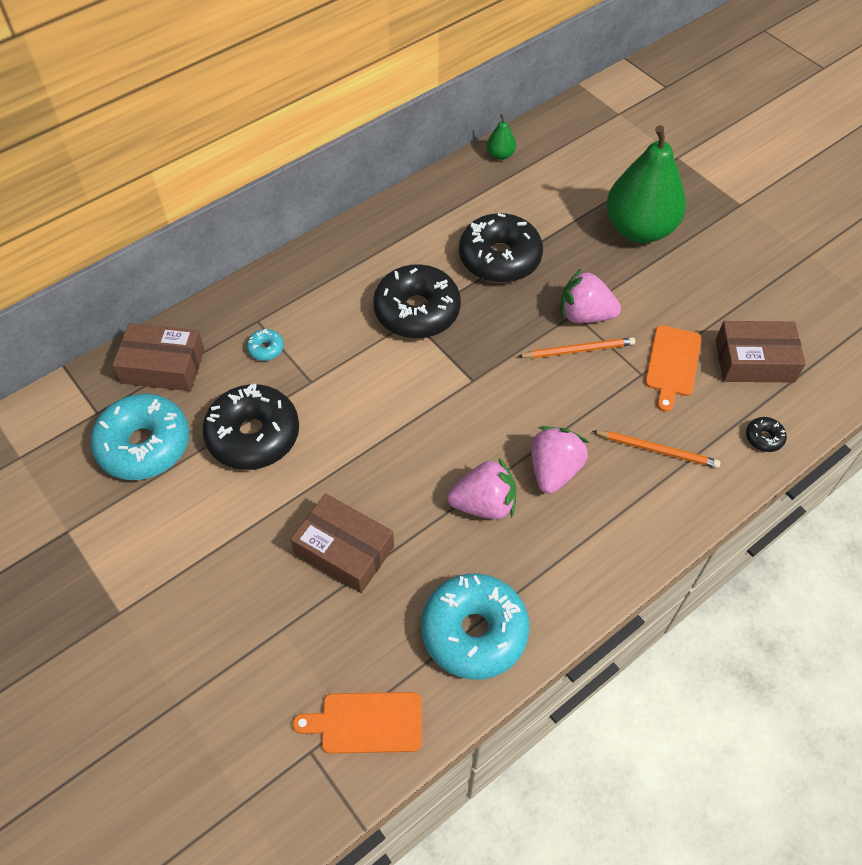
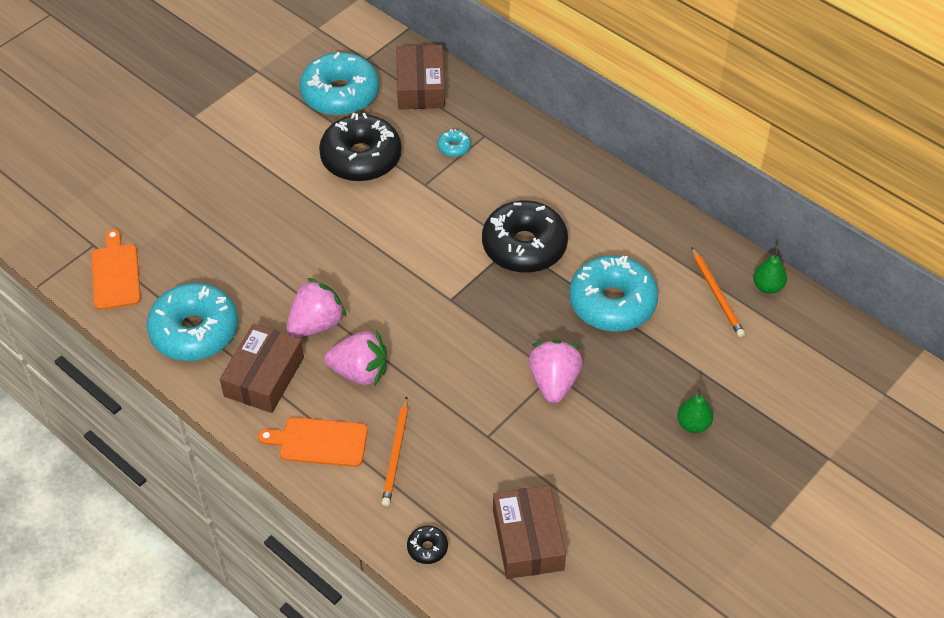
camera: 80 degrees right, 5 degrees down
(344, 550) = (259, 236): brown box -> brown box (264, 376)
(484, 504) = (316, 324): pink strawberry -> pink strawberry turned 120 degrees counterclockwise
(499, 258) = (612, 303): black donut -> turquoise donut
(578, 350) = (506, 380): orange pencil -> orange pencil (717, 294)
(639, 229) = (693, 424): green pear -> green pear, size x0.41
(672, 364) = (506, 463): orange cutting board -> orange cutting board (319, 442)

